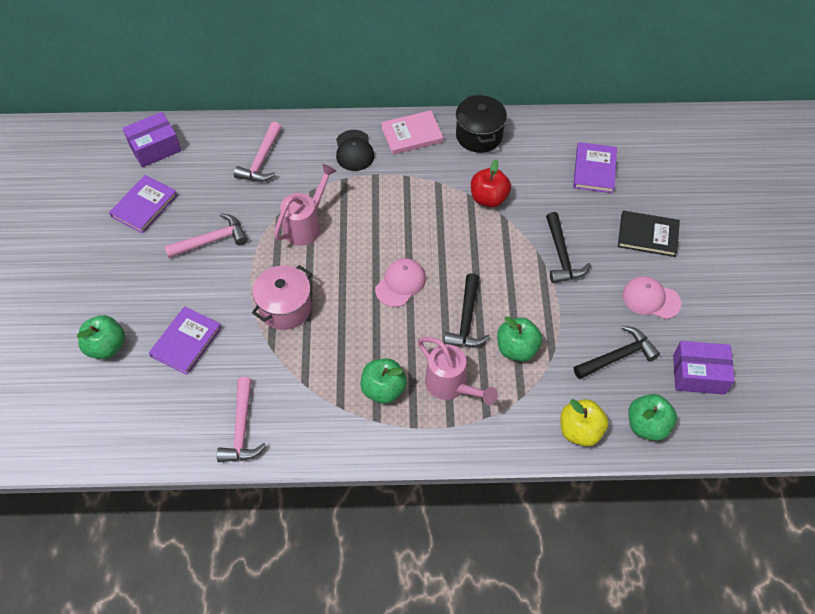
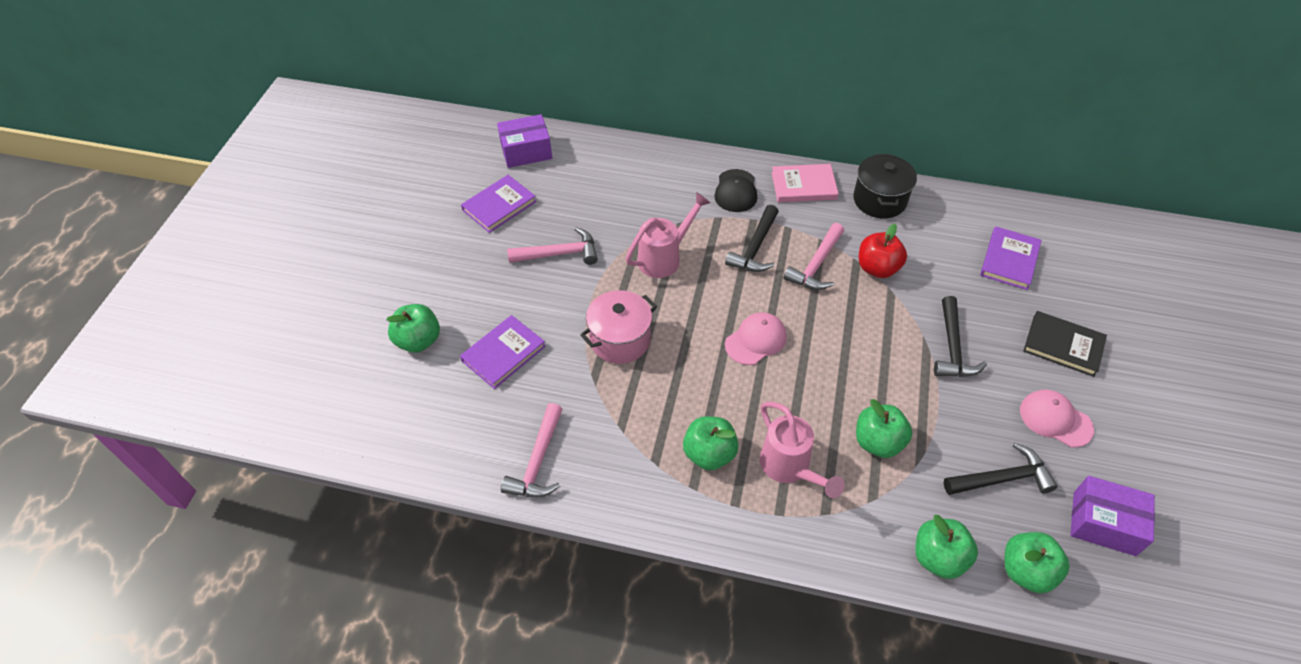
camera: 15 degrees right, 5 degrees down
(261, 160) = (633, 183): pink hammer -> pink hammer (816, 265)
(466, 320) = (824, 396): black hammer -> black hammer (755, 247)
(580, 431) = (938, 557): yellow apple -> green apple

